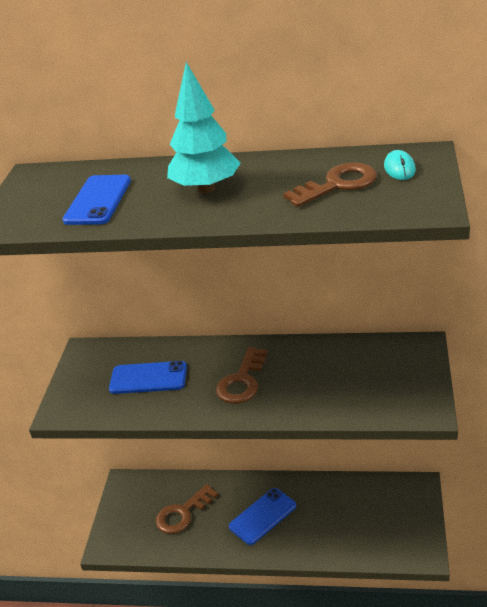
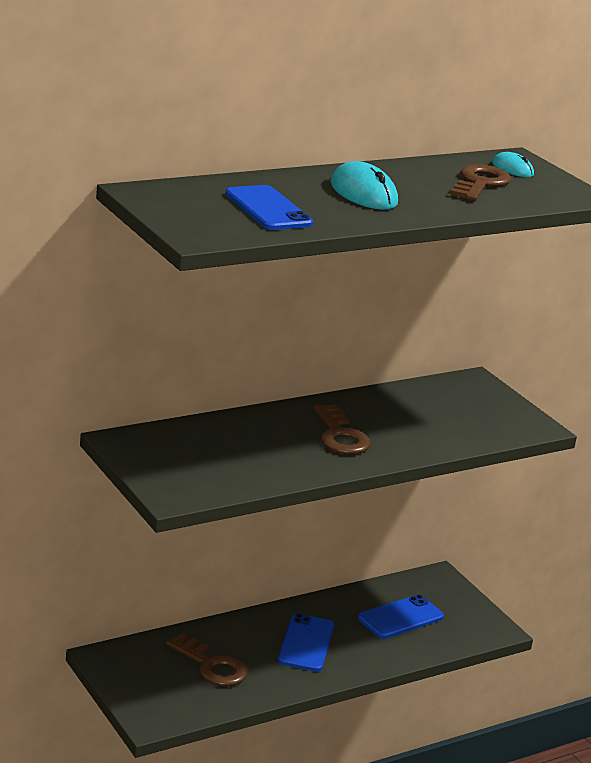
camera: 45 degrees left, 10 degrees down
(148, 378) = (235, 451): blue phone -> blue phone (400, 617)
(183, 513) = (211, 666): brown key -> brown key turned 60 degrees counterclockwise
(206, 189) = (363, 193): turquoise tree -> turquoise mouse

